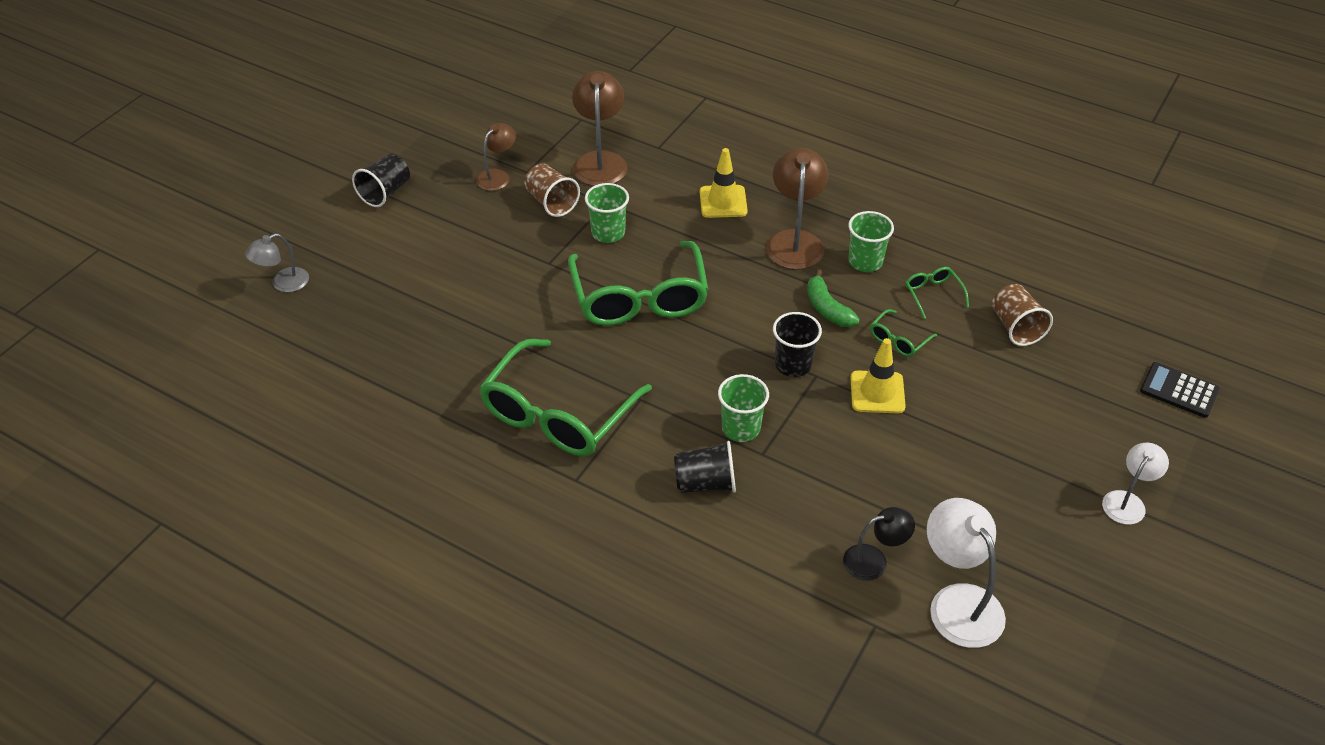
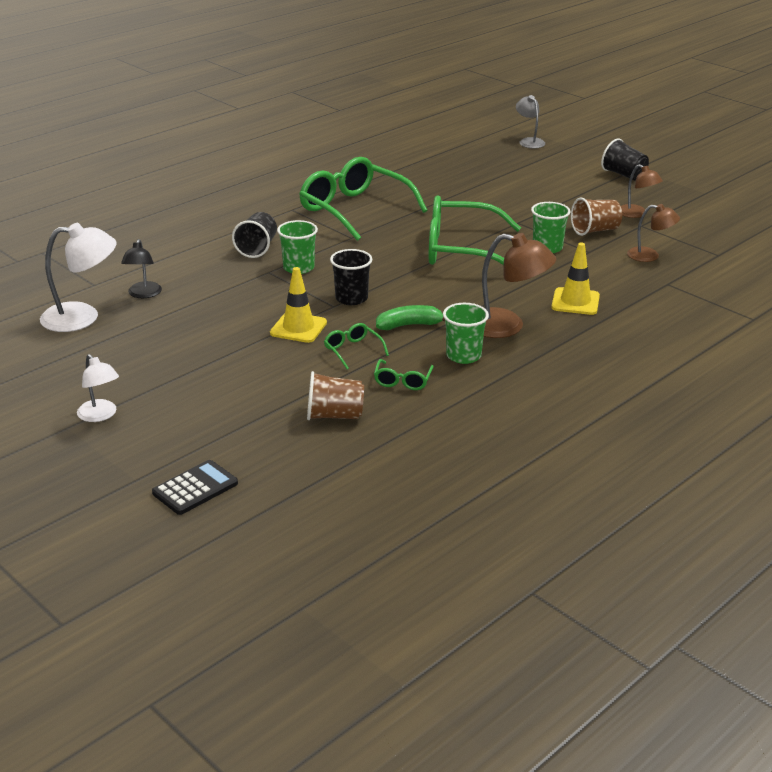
camera: 105 degrees right, 15 degrees down
(600, 161) = (650, 256): brown lamp -> brown lamp, size x0.61
(932, 294) = (402, 381): green glasses -> green glasses turned 105 degrees clockwise

